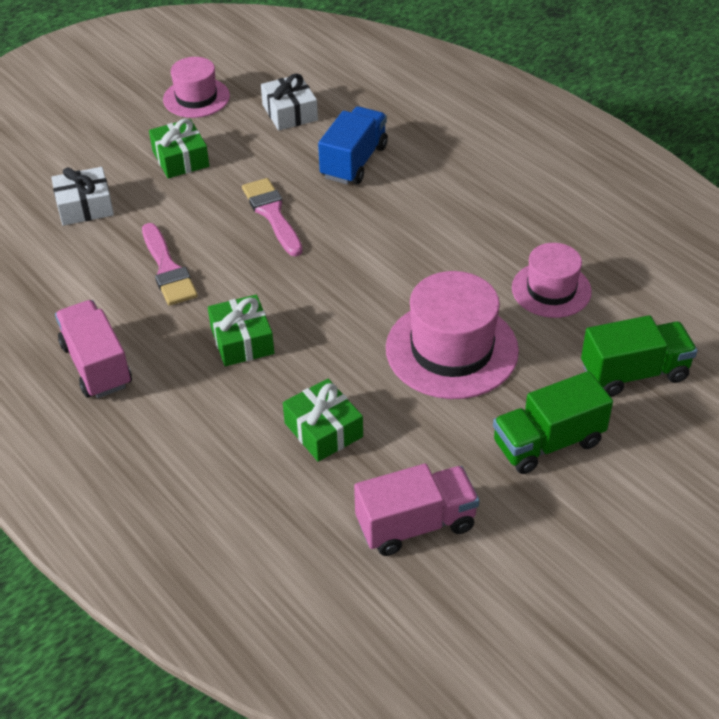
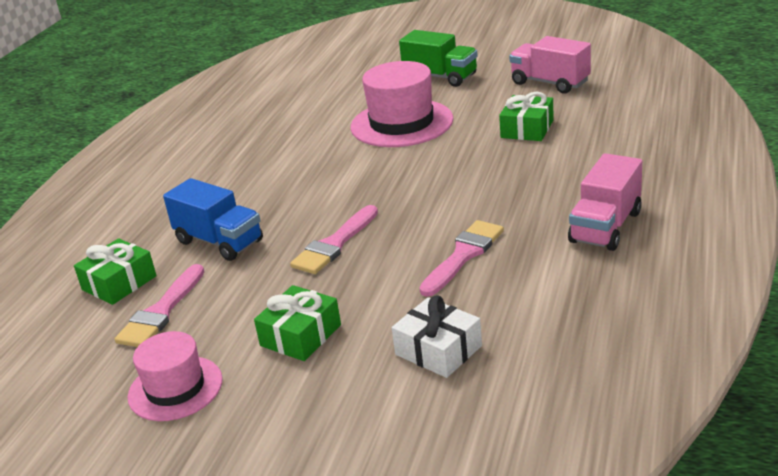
camera: 120 degrees left, 15 degrees down
(242, 340) = (494, 187): green gift -> green gift (119, 283)
(290, 112) = (161, 311): white gift -> pink brush
(354, 162) = (219, 242): blue truck -> blue truck turned 135 degrees counterclockwise
(551, 290) = (304, 118): pink hat -> none
(634, 373) = (353, 77): green truck -> none

